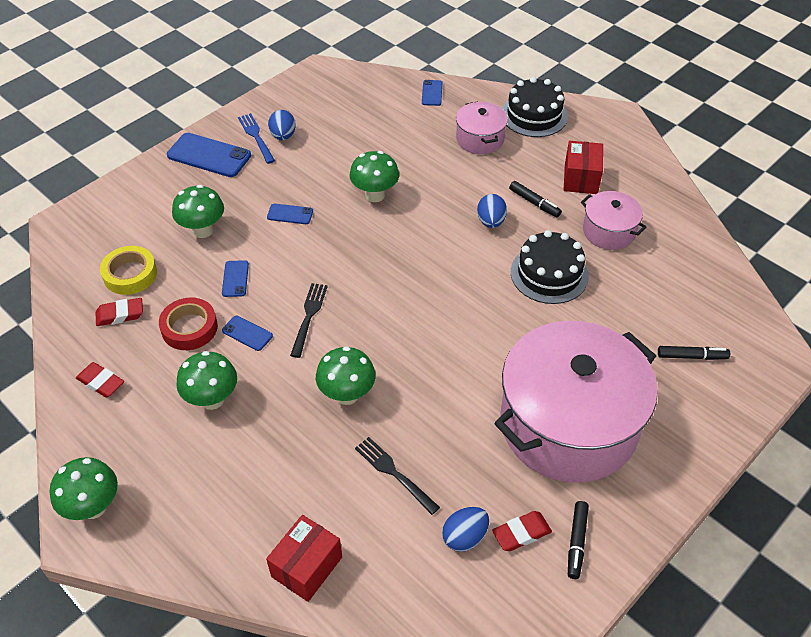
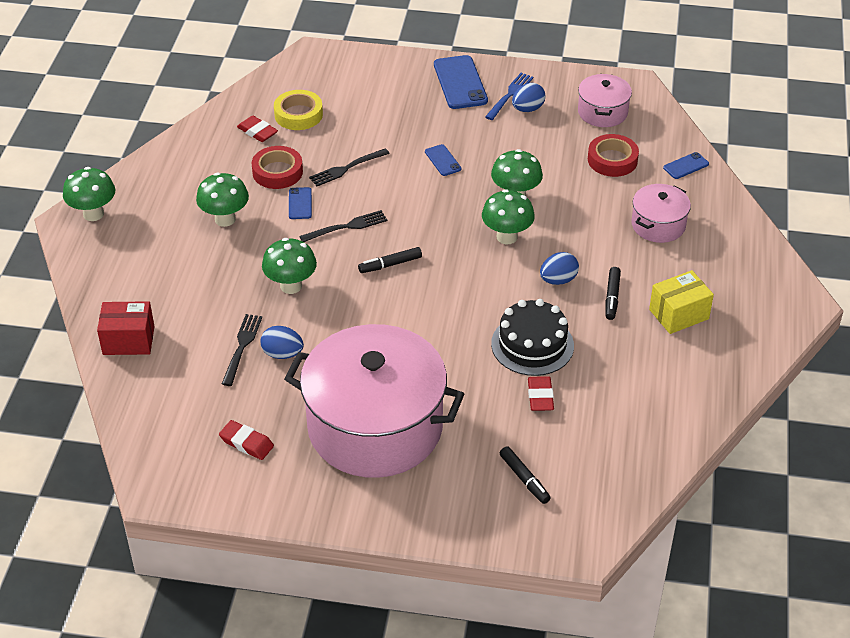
camera: 55 degrees right, 5 degrees down
(101, 382) = (192, 158): red eraser -> red eraser (540, 396)
(203, 230) = (377, 125): green mushroom -> green mushroom (507, 237)
(235, 279) = (346, 168): blue phone -> black fork
(388, 124) = (612, 160): none -> red tape
(464, 537) = (218, 412): blue egg -> blue egg (282, 354)
(534, 115) = (733, 245): black cake -> none
(576, 542) = (264, 479): black marker -> black marker (390, 264)
(581, 179) = (678, 314): red box -> yellow box
(609, 231) = (627, 362): pink pot -> pink pot (602, 112)

